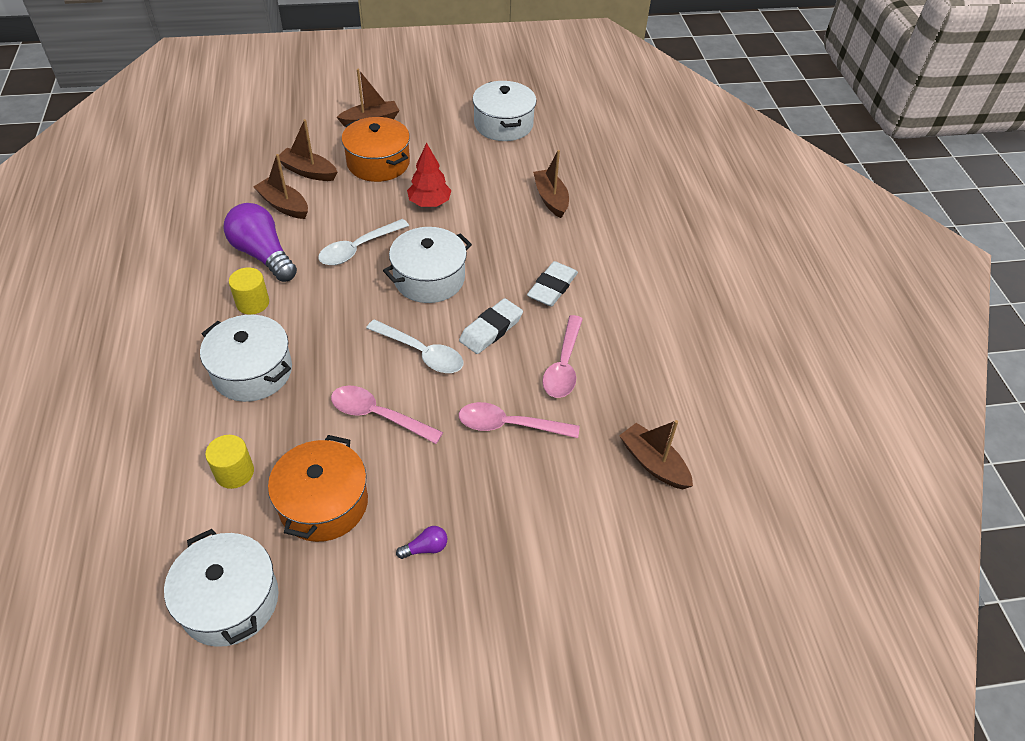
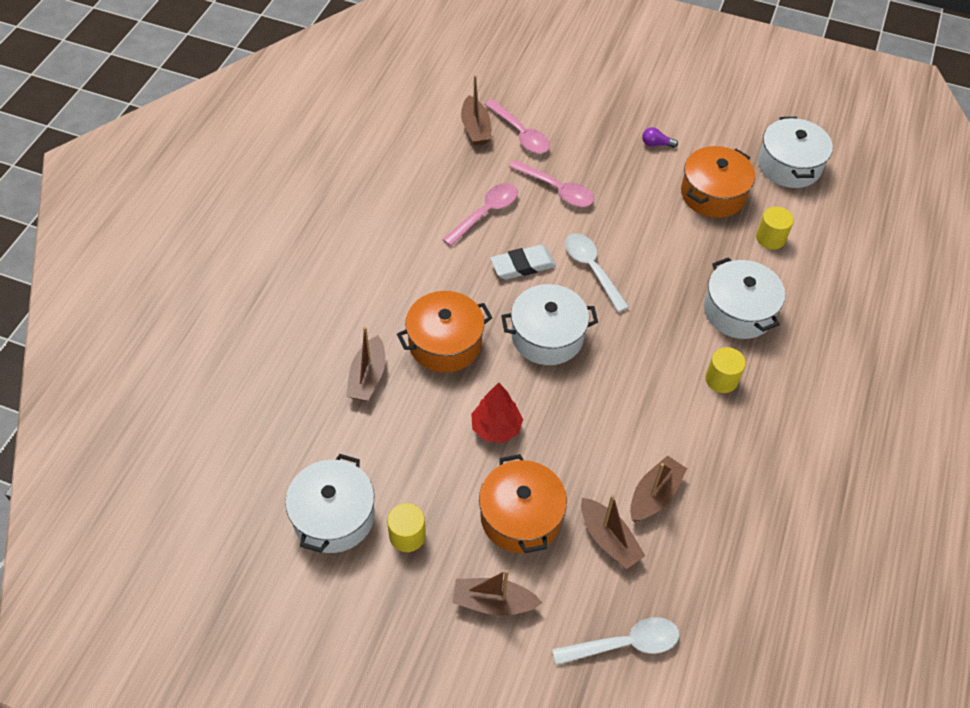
camera: 150 degrees left, 5 degrees up
(263, 255) = (696, 433): purple light bulb -> none
(284, 205) = (654, 495): brown boat -> brown boat turned 120 degrees counterclockwise
(358, 249) = (598, 400): white spoon -> white spoon (625, 644)
(378, 415) = (650, 235): pink spoon -> pink spoon (521, 134)
(448, 131) = (407, 535): none -> yellow cylinder
(511, 241) = (445, 343): none -> orange pot
(552, 287) = (443, 280): white eraser -> none

